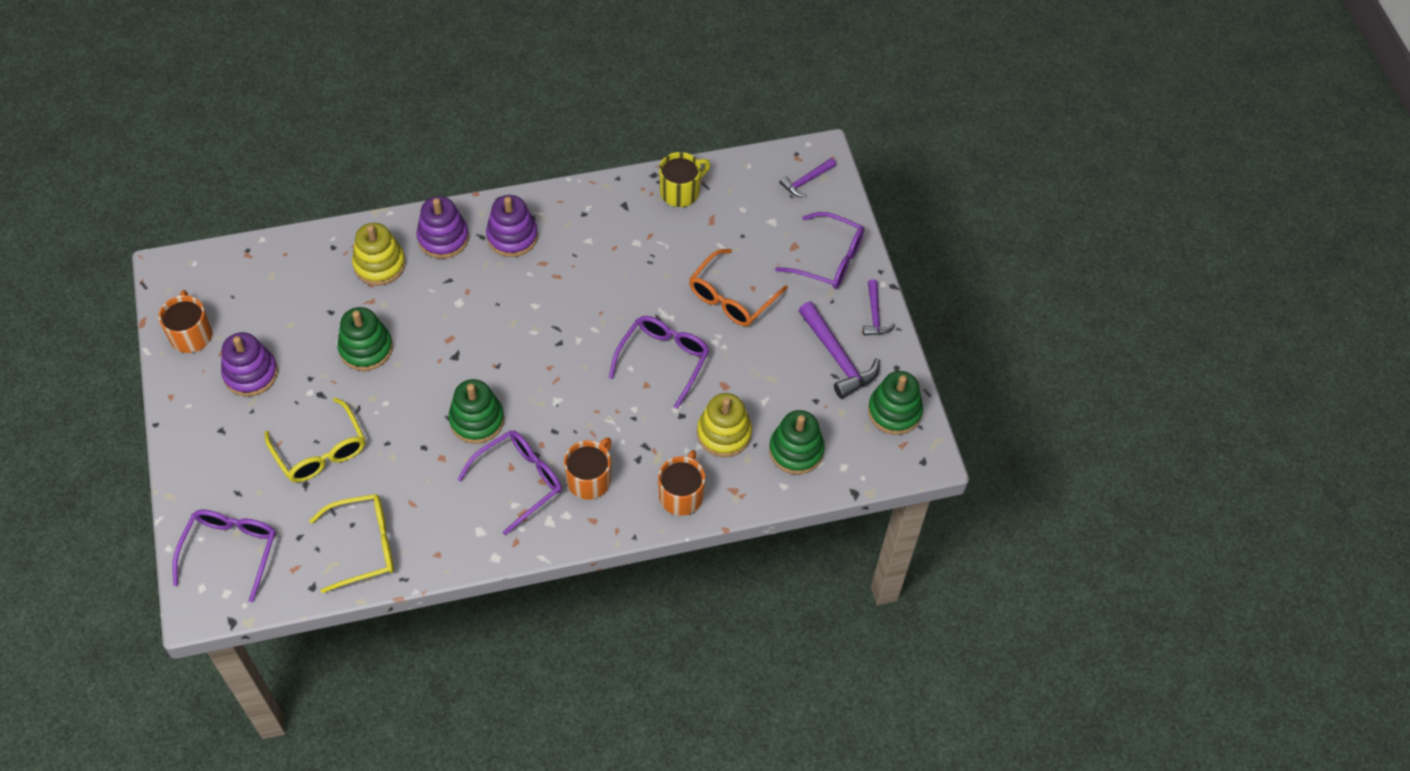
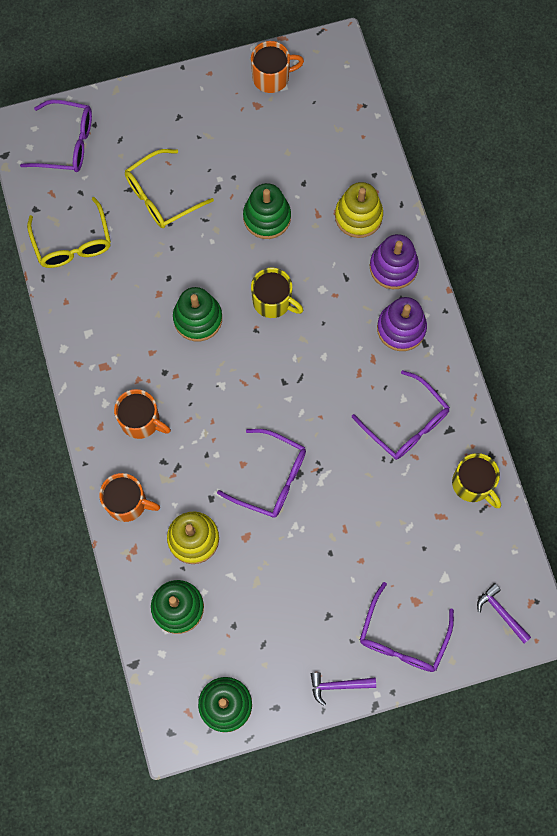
camera: 90 degrees right, 15 degrees up
(251, 373) = (235, 130): purple stacking toy -> none
(466, 348) = (273, 301): none -> yellow mug
(518, 481) = (137, 360): purple glasses -> purple glasses (406, 423)
(732, 297) = (348, 540): orange glasses -> none
(837, 357) = (284, 647): purple hammer -> none

